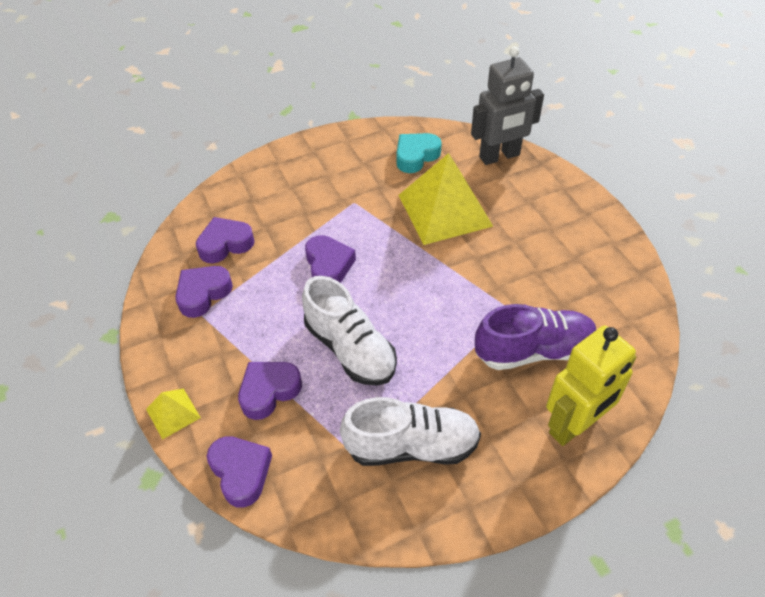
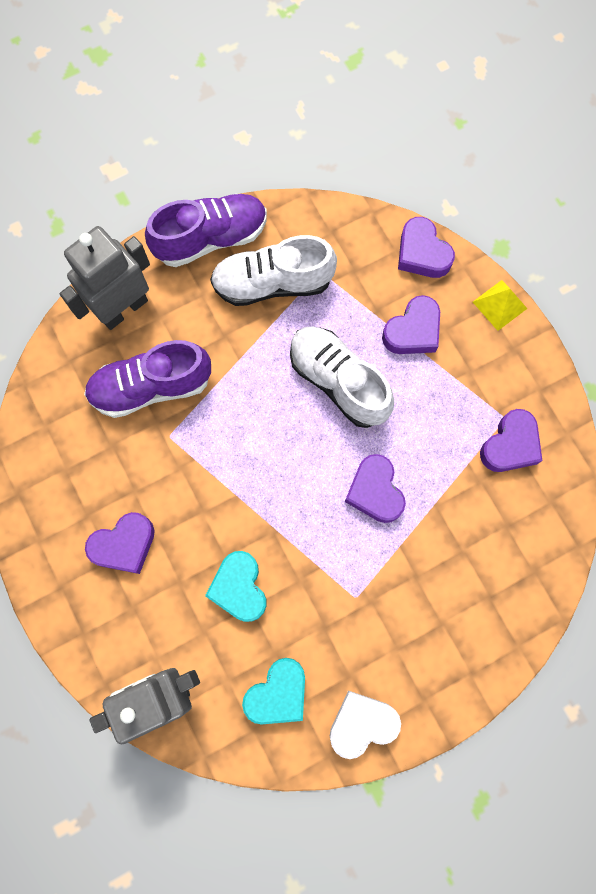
camera: 175 degrees right, 25 degrees up
(225, 244) = (504, 519): purple heart -> purple heart (124, 545)
(358, 141) = (362, 723): none -> white heart
(444, 210) = (239, 588): yellow pyramid -> turquoise heart
(483, 501) = (211, 238): none -> purple shoe
(574, 425) = (123, 309): yellow robot -> grey robot

